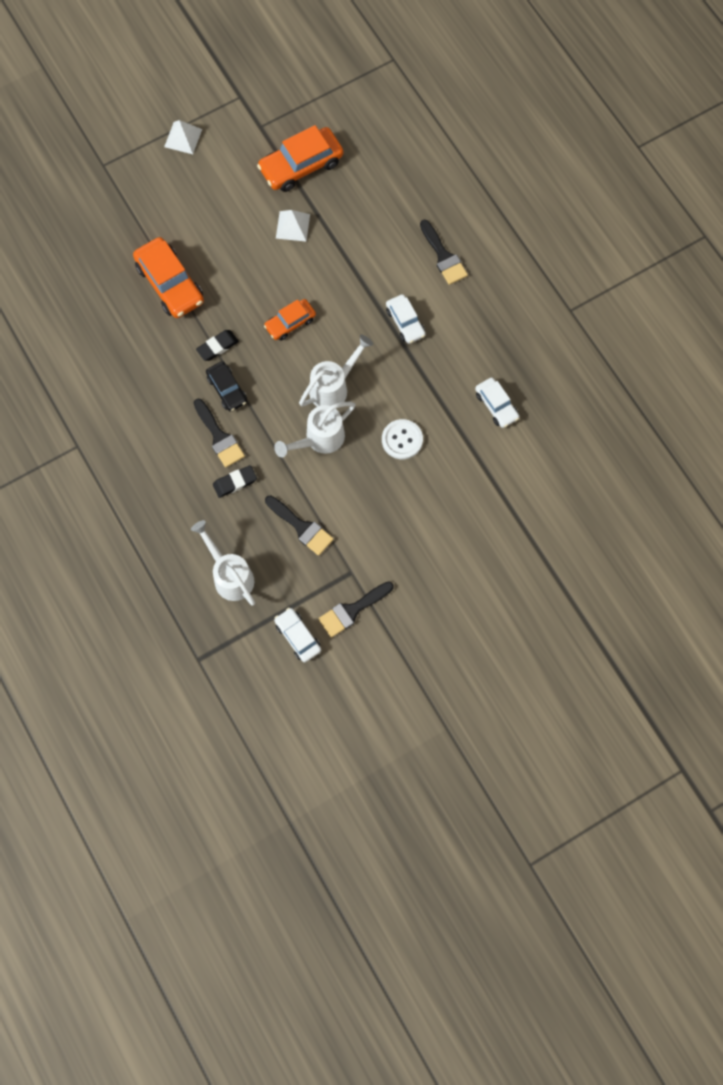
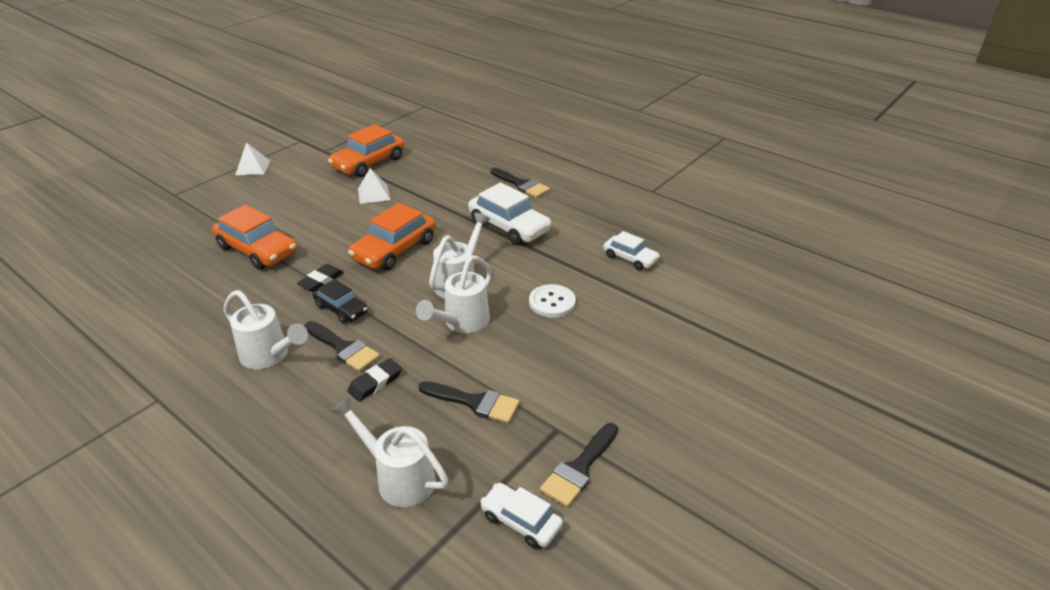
camera: 20 degrees left, 35 degrees down
(162, 426) = (269, 356): none -> white watering can
(290, 323) = (394, 249): orange car -> orange car, size x1.69
(405, 322) = (509, 226): white car -> white car, size x1.69

